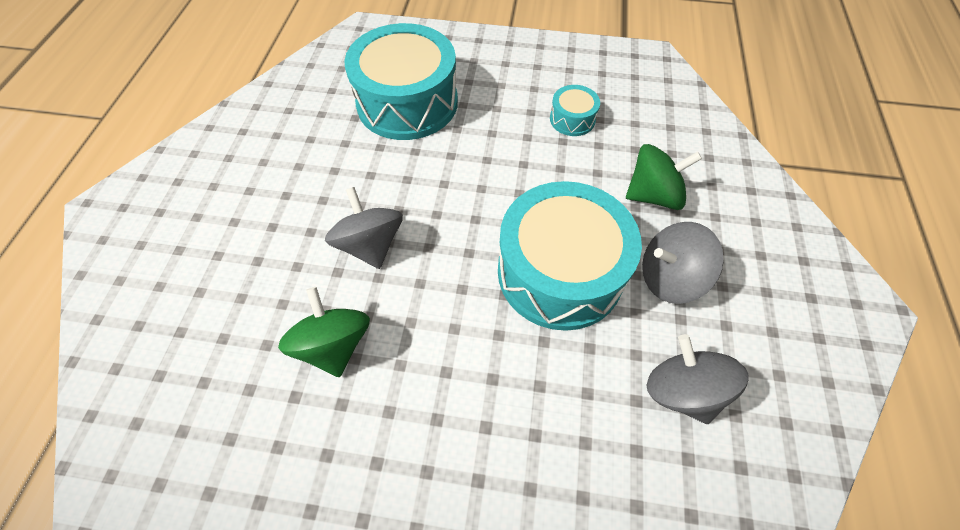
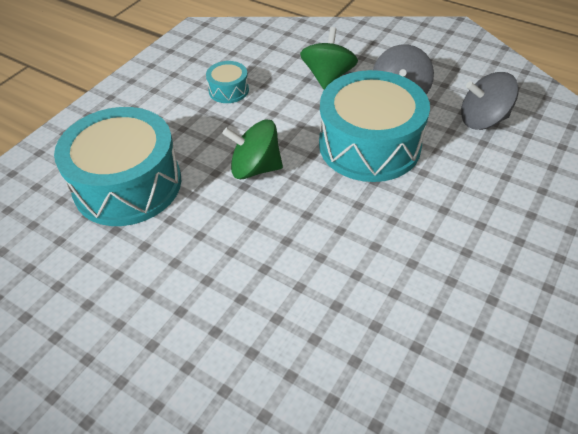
camera: 65 degrees left, 10 degrees down
(334, 345) = (376, 305): green spinning top -> green spinning top (255, 168)
(370, 245) = (282, 254): grey spinning top -> none

